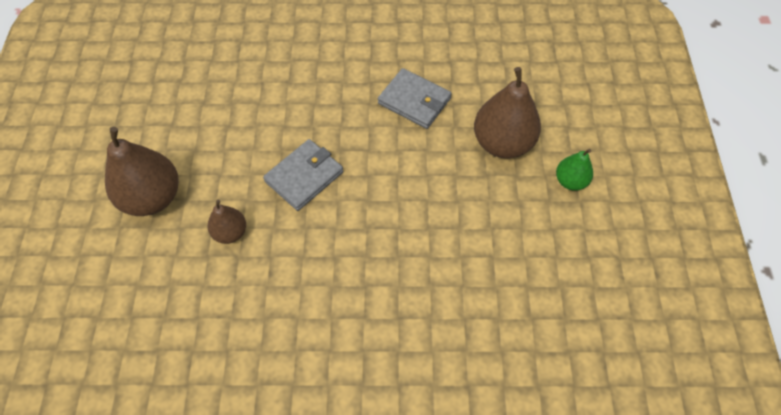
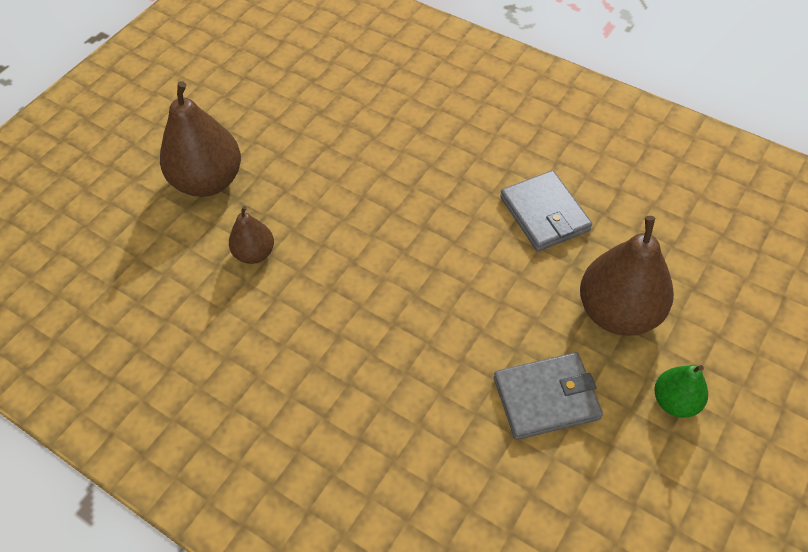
camera: 35 degrees right, 5 degrees down
(304, 176) = (366, 235): grey wallet -> grey wallet (546, 398)

